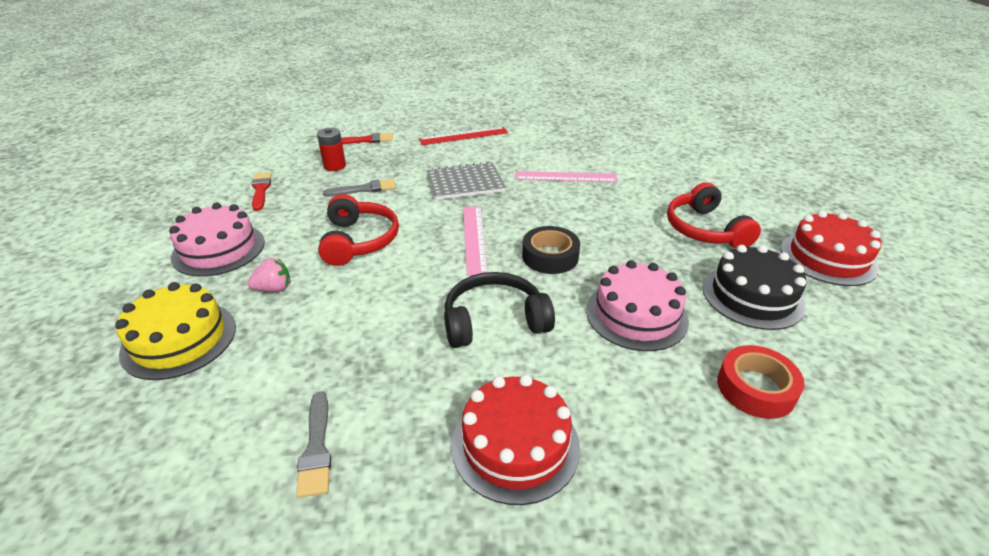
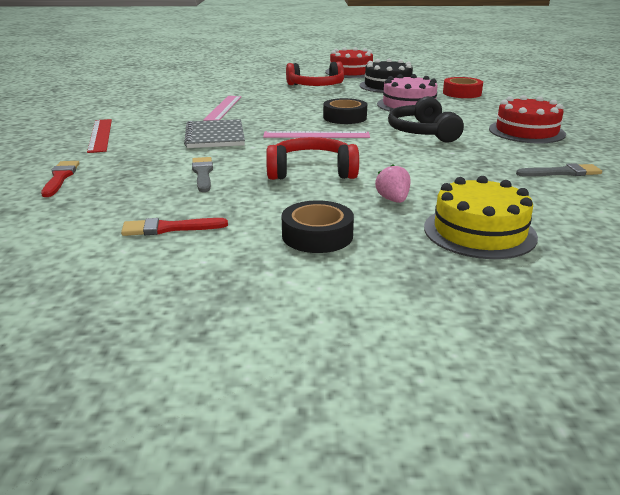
camera: 85 degrees left, 10 degrees down
(219, 249) = (317, 235): pink cake -> black tape
(334, 166) = (127, 190): red battery -> none

